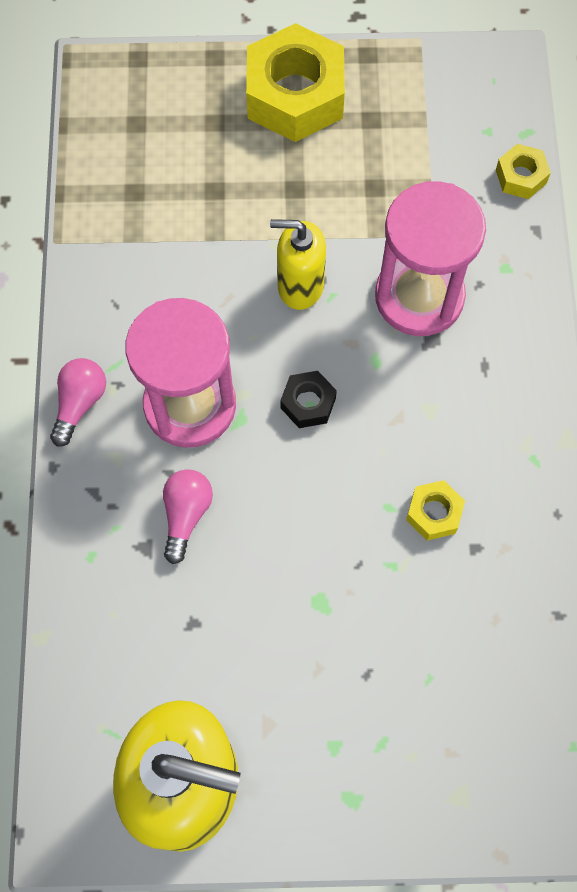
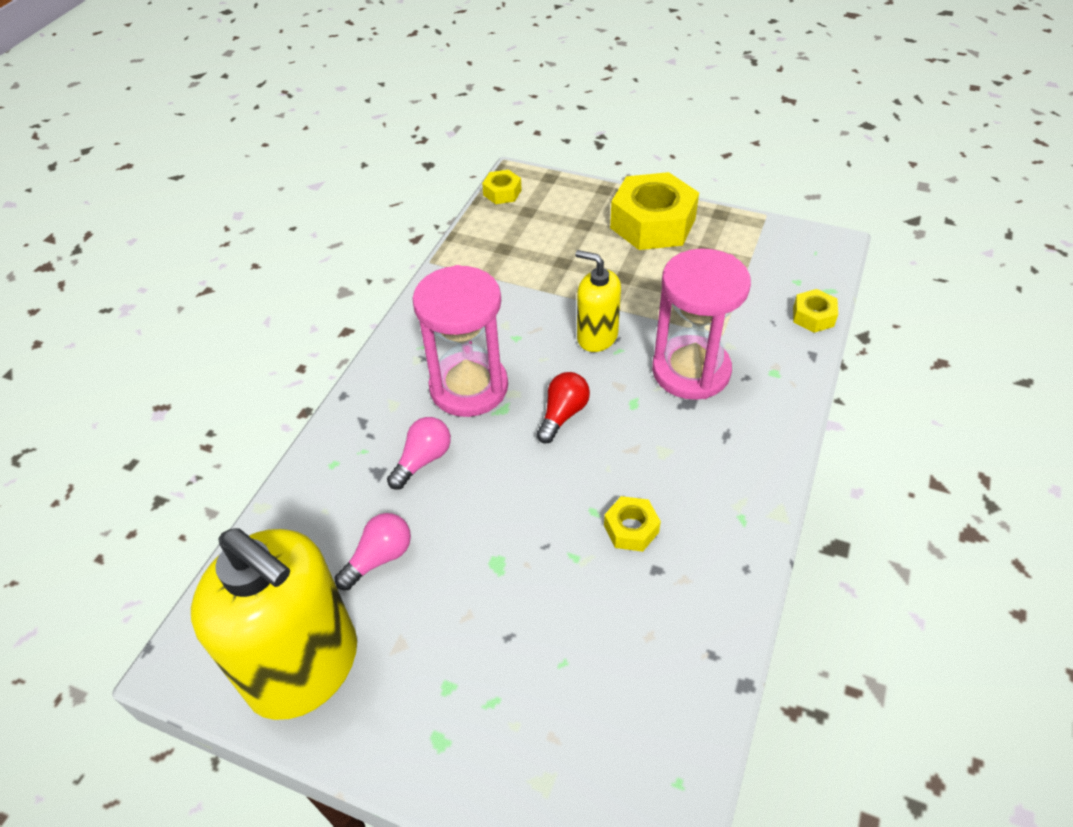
camera: 25 degrees right, 20 degrees down
(79, 403) = (387, 361): pink light bulb -> pink light bulb (379, 558)
(90, 102) = (502, 192): none -> yellow nut
(308, 403) = (563, 415): black nut -> red light bulb

